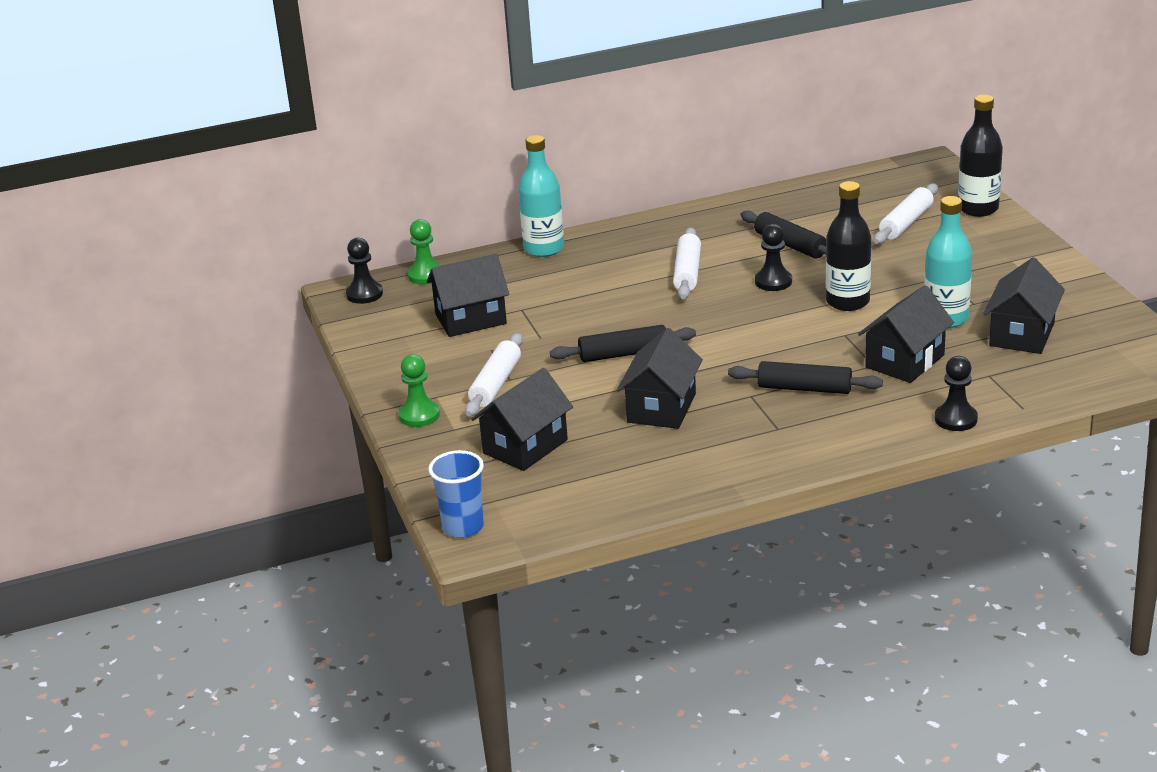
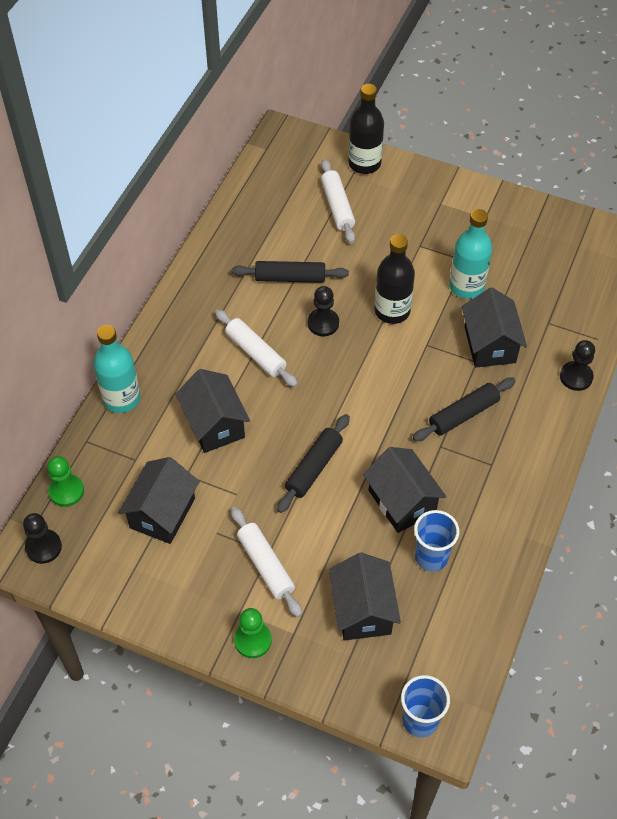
camera: 50 degrees left, 25 degrees up
(630, 450) = (431, 557): none -> blue cup
(1022, 334) = (524, 271): black house -> black house (214, 424)

